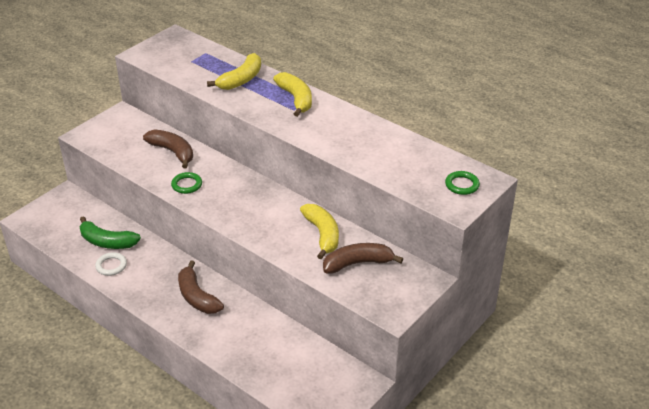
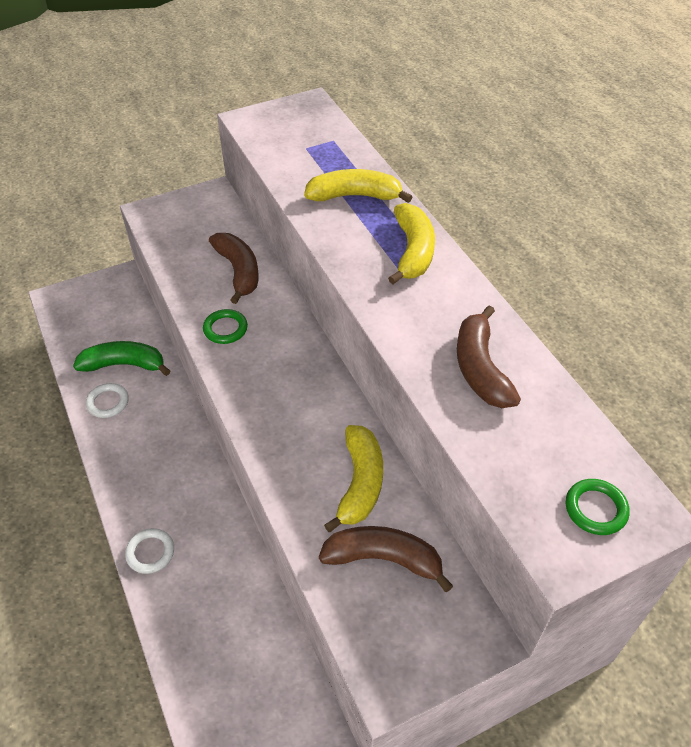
camera: 25 degrees right, 10 degrees up
(107, 242) = (124, 365): green banana -> green banana turned 135 degrees clockwise
(197, 297) = (180, 493): brown banana -> brown banana (480, 368)
(199, 332) = (150, 552): none -> white ring
(241, 79) = (354, 196): yellow banana -> yellow banana turned 150 degrees counterclockwise

